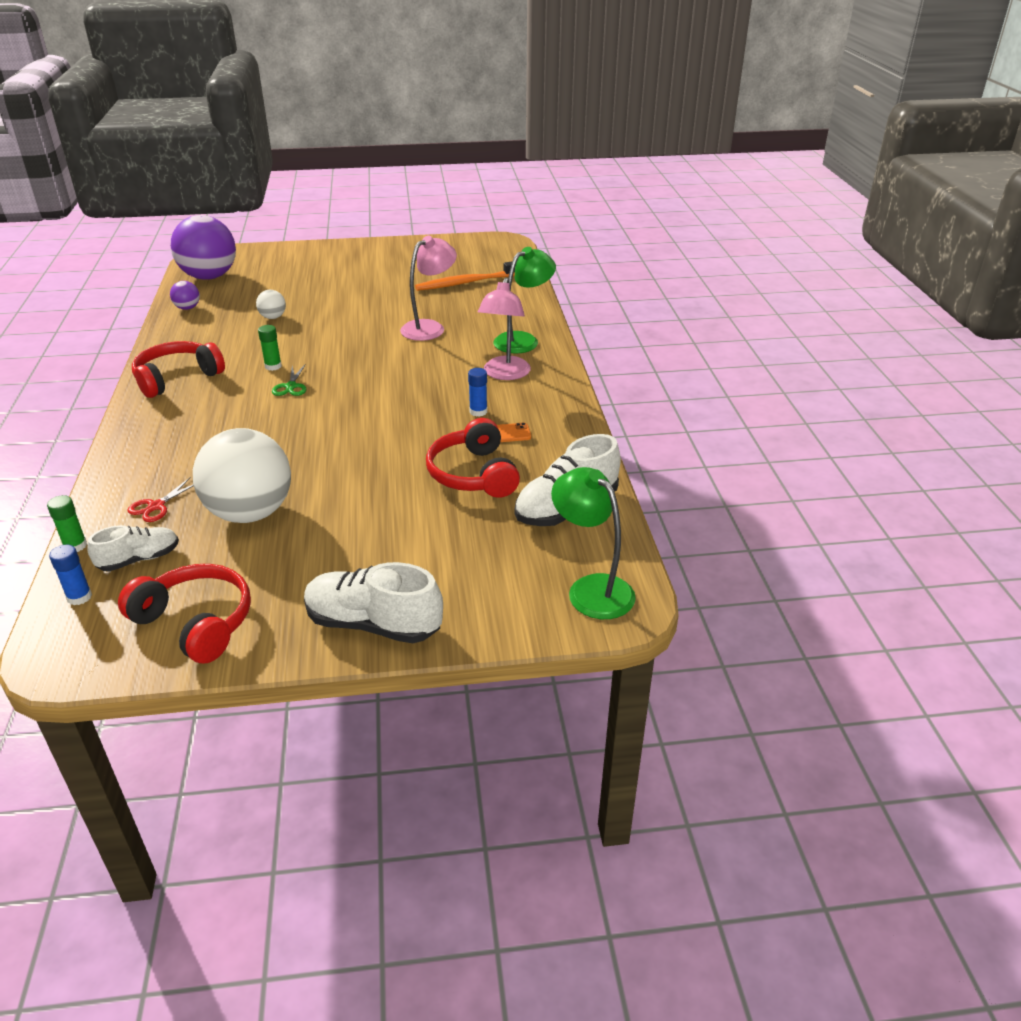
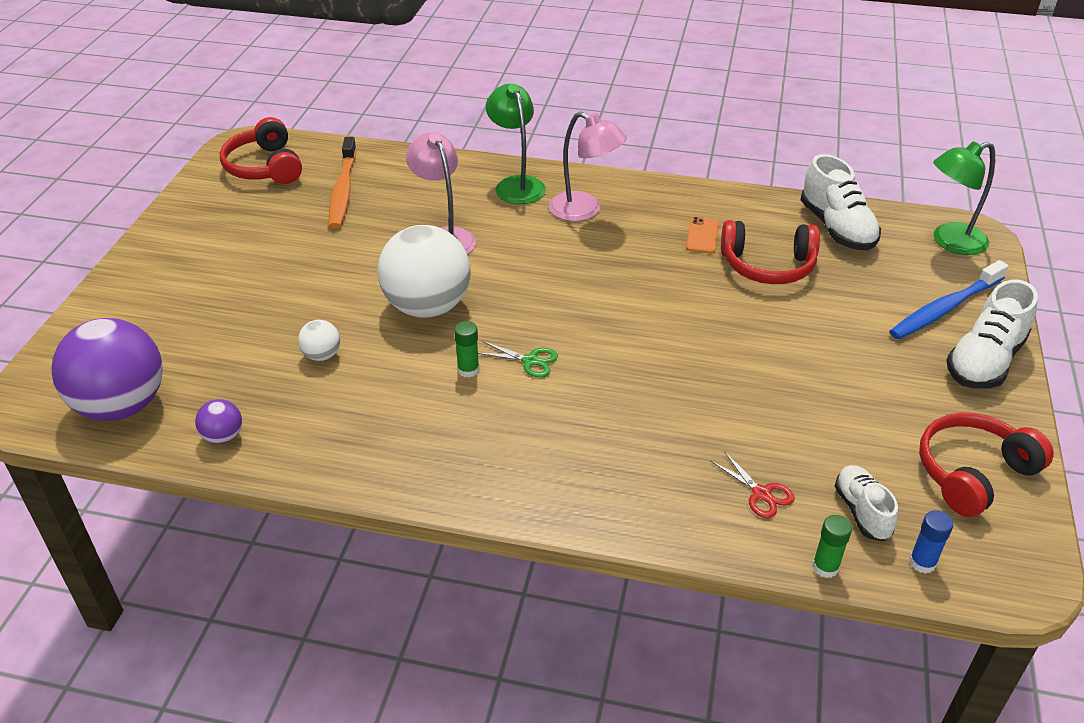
camera: 70 degrees left, 5 degrees up
(177, 378) = (450, 460): red headphones -> red headphones (265, 167)
(250, 513) = (794, 420): white ball -> white ball (427, 307)
(456, 591) = (944, 308): none -> blue toothbrush
(478, 412) = (653, 241): blue glue stick -> none

